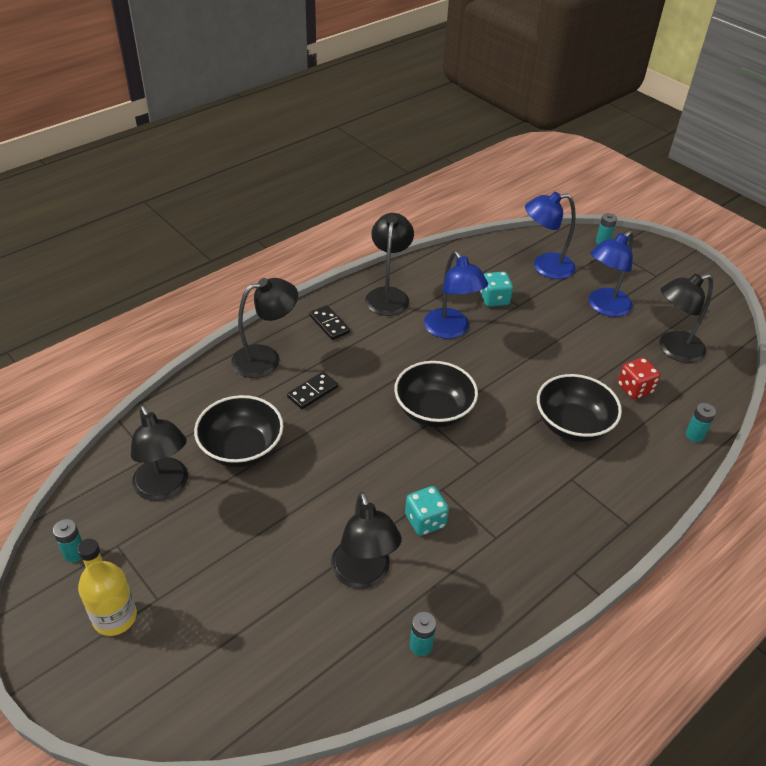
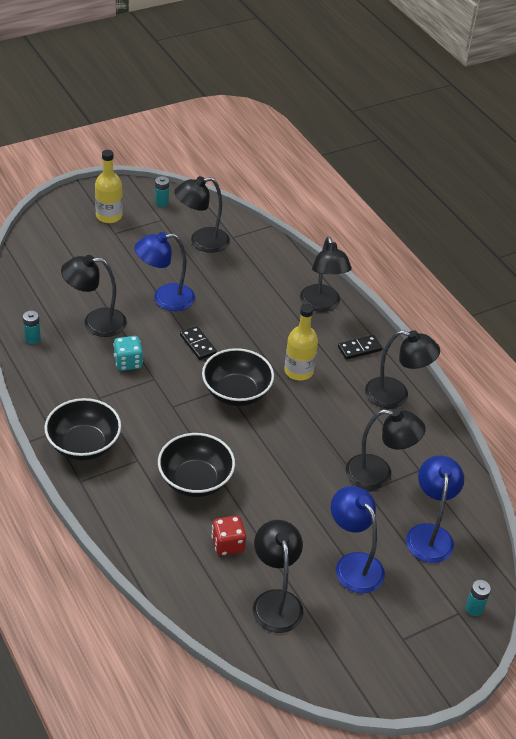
camera: 100 degrees right, 0 degrees up
(241, 449) = (227, 280): black bowl -> black bowl (84, 445)
(312, 392) = (276, 325): black domino -> black domino (198, 344)
(380, 366) = (298, 371): none -> yellow bottle
(451, 330) = (337, 429): blue lamp -> blue lamp (165, 298)
(494, 299) = (378, 474): turquoise dice -> black lamp
(694, 435) = (157, 568): turquoise battery -> none

